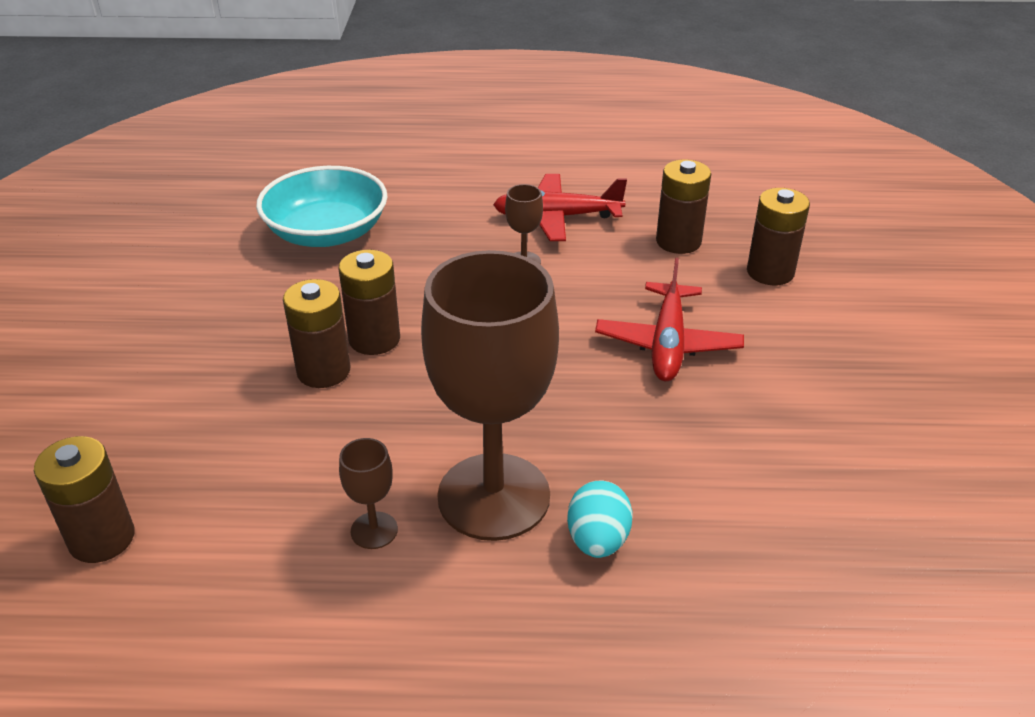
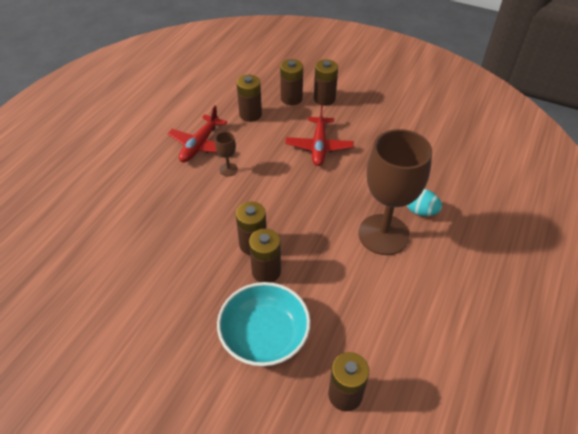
camera: 65 degrees left, 10 degrees up
(327, 232) = (141, 238): turquoise bowl -> turquoise bowl (264, 335)
(374, 530) = (386, 281): brown goblet -> none
(667, 344) = (319, 147): red plane -> red plane turned 60 degrees clockwise
(814, 312) = (324, 99): none -> brown battery

